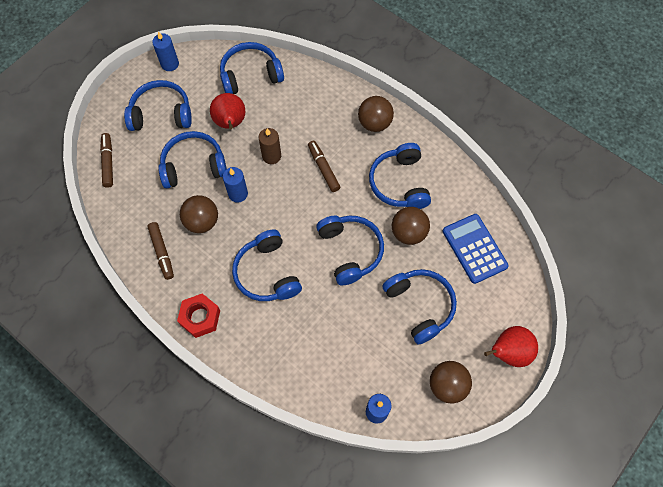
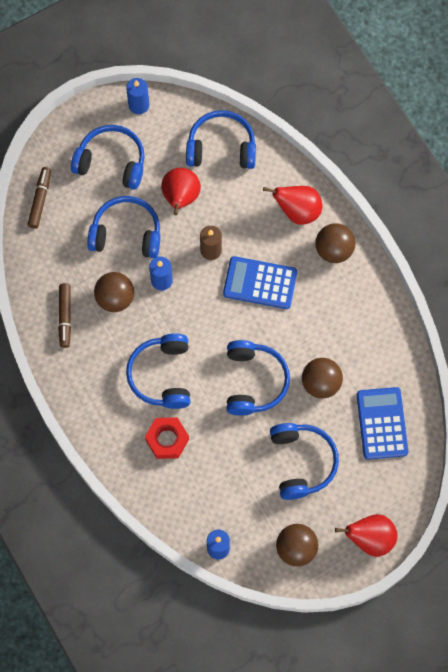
camera: 20 degrees right, 5 degrees up
(200, 317) = (81, 397): red nut -> red nut (167, 440)
(323, 168) = (260, 283): brown marker -> blue calculator
(332, 103) = (297, 211): none -> red pear
(399, 183) = (333, 326): blue headphones -> none

